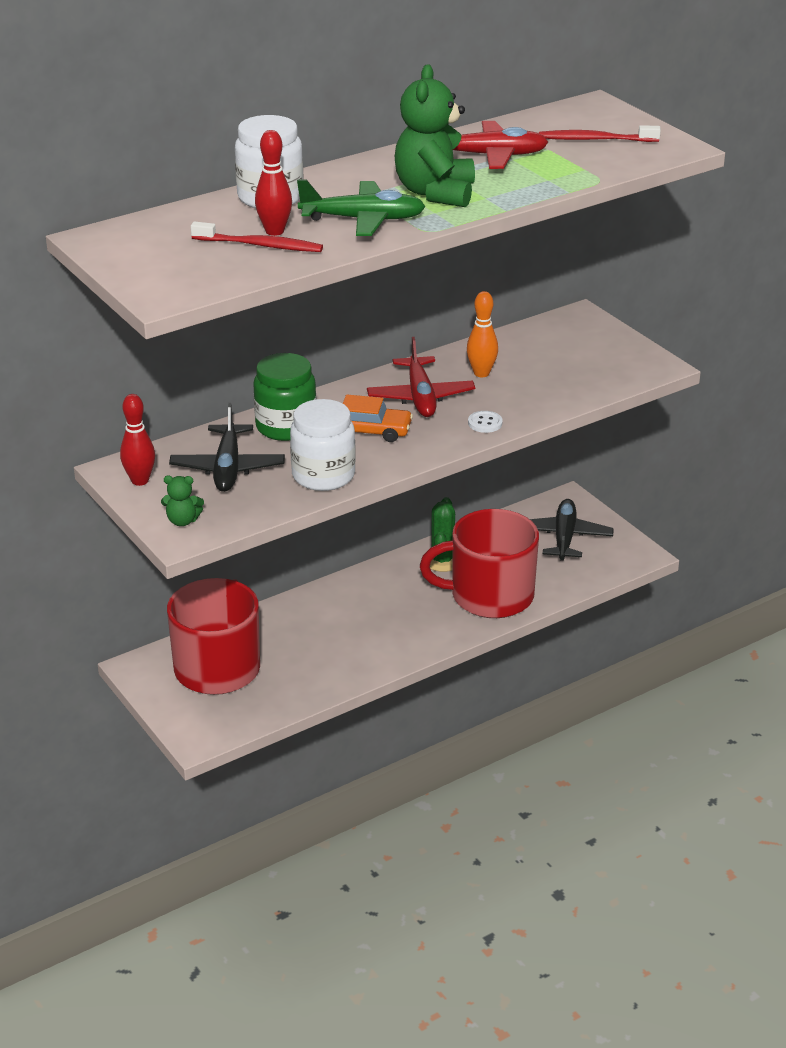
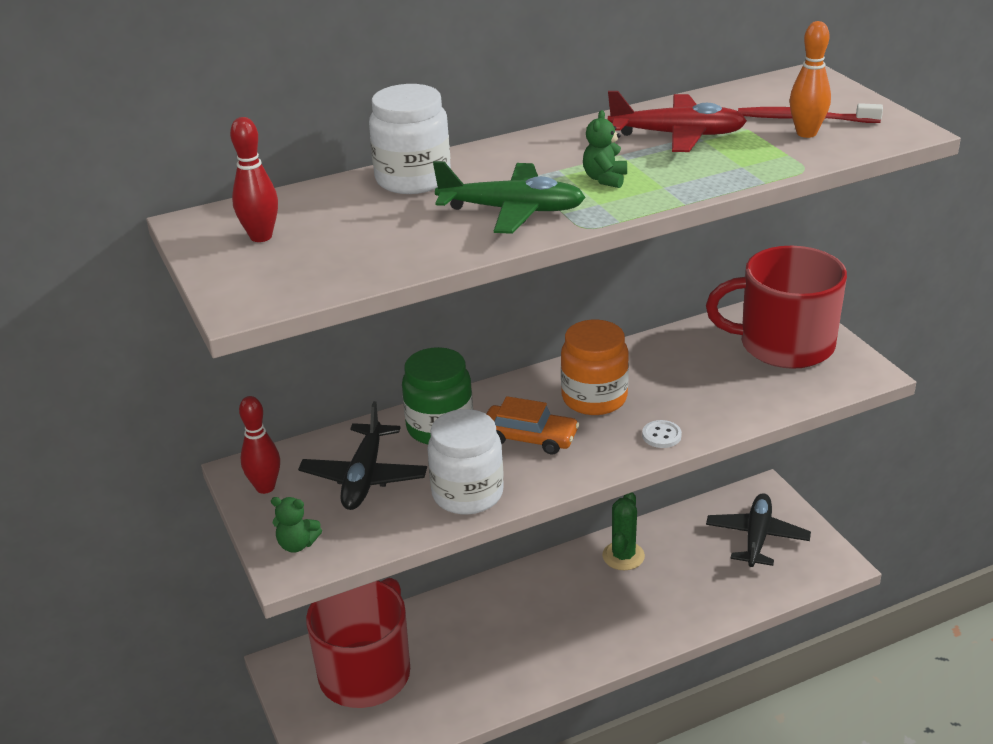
camera: 10 degrees right, 0 degrees up
(260, 245) = (382, 239): red toothbrush -> none
(274, 231) = (404, 222): red bowling pin -> red bowling pin (261, 237)
(420, 397) = (594, 398): red plane -> orange jar
(435, 193) = (605, 179): green teddy bear -> green teddy bear, size x0.46
(481, 373) = (666, 372): orange bowling pin -> orange bowling pin (806, 133)
(489, 596) = (668, 604): red mug -> red mug (783, 345)

